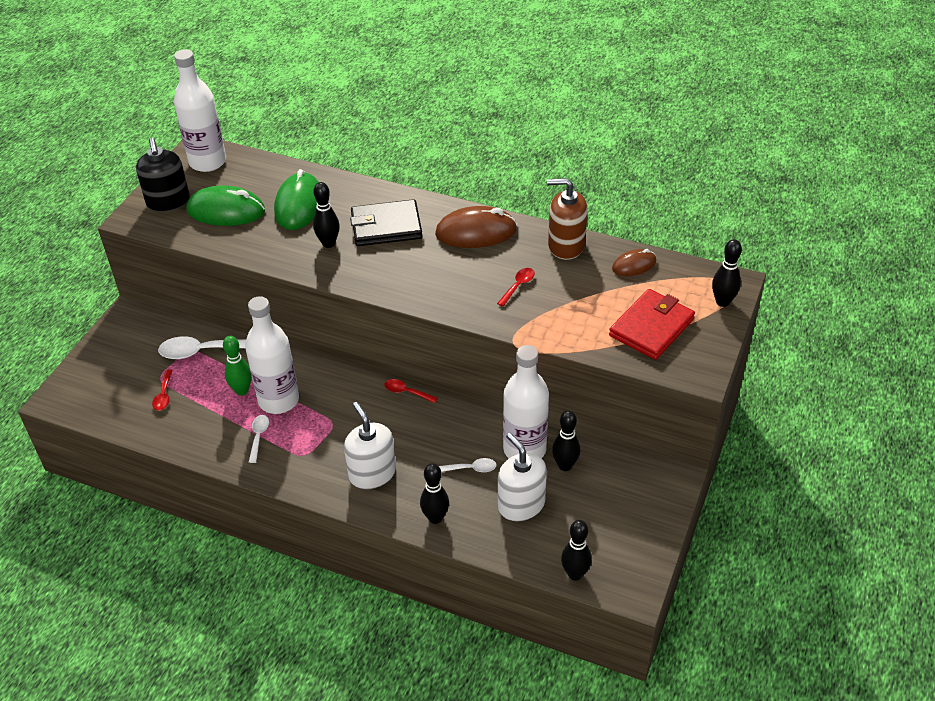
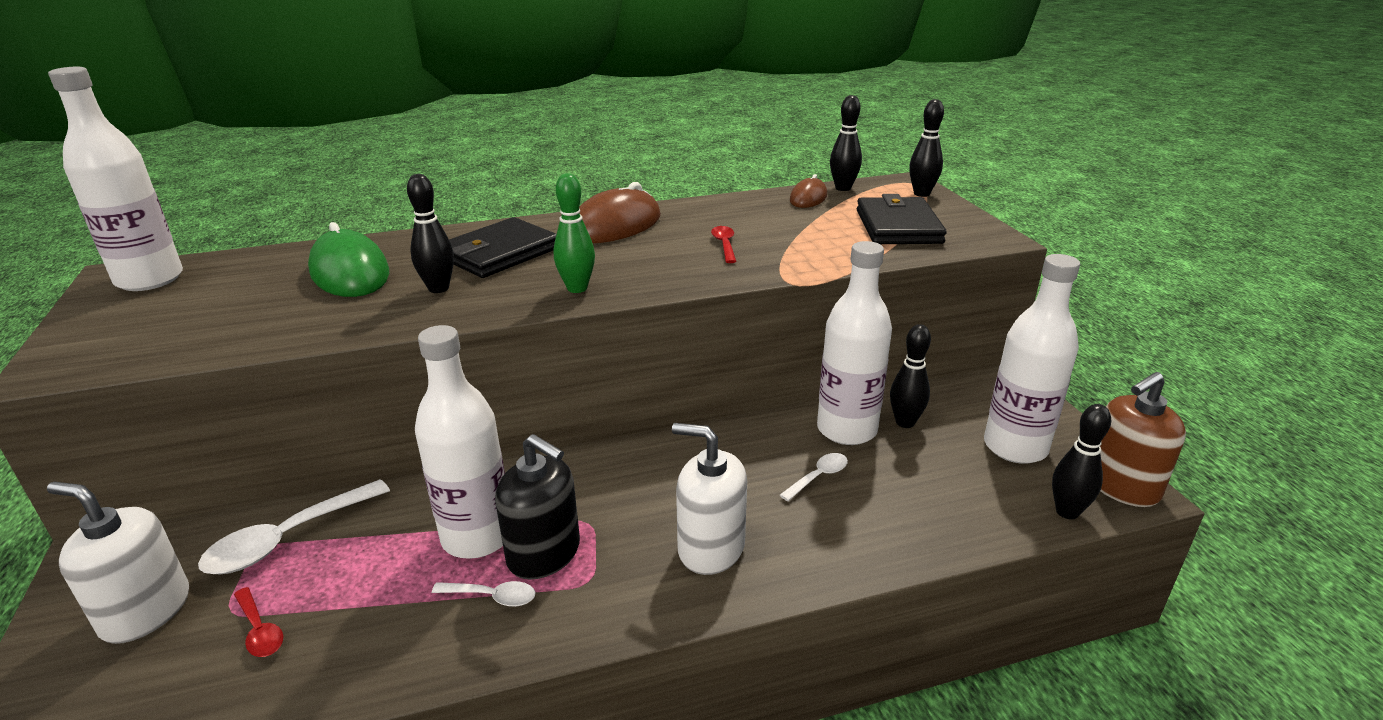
camera: 40 degrees left, 15 degrees down
(168, 202) = (111, 333): black soap dispenser -> black soap dispenser (544, 553)
(226, 211) = (233, 310): green mouse -> none
(242, 390) = (404, 554): green bowling pin -> green bowling pin (577, 288)
(258, 437) = (492, 597): white spoon -> white spoon turned 135 degrees clockwise
(406, 392) = (646, 444): red spoon -> none
(435, 518) = (851, 549): black bowling pin -> black bowling pin (843, 188)
(521, 504) = (918, 480): white soap dispenser -> white soap dispenser (146, 611)
(566, 245) = (724, 206): brown soap dispenser -> brown soap dispenser (1121, 486)
(606, 521) = (1015, 447): none -> white bottle
(651, 327) = (898, 226): red wallet -> black wallet

